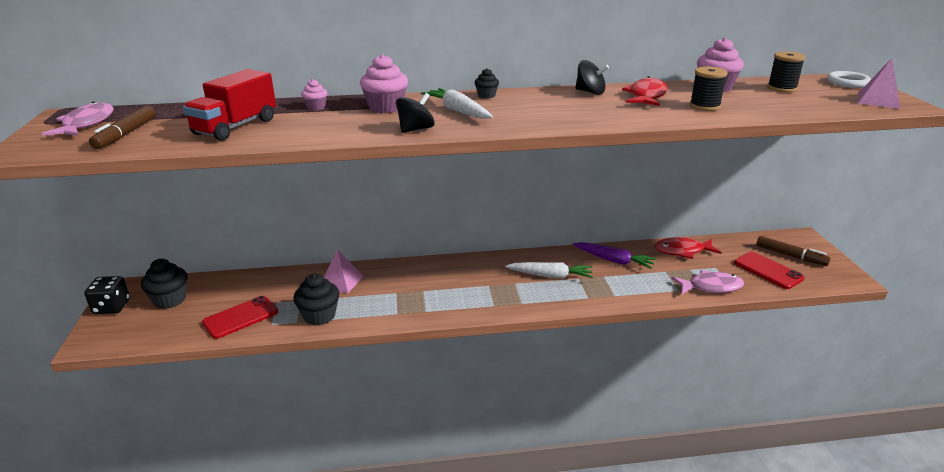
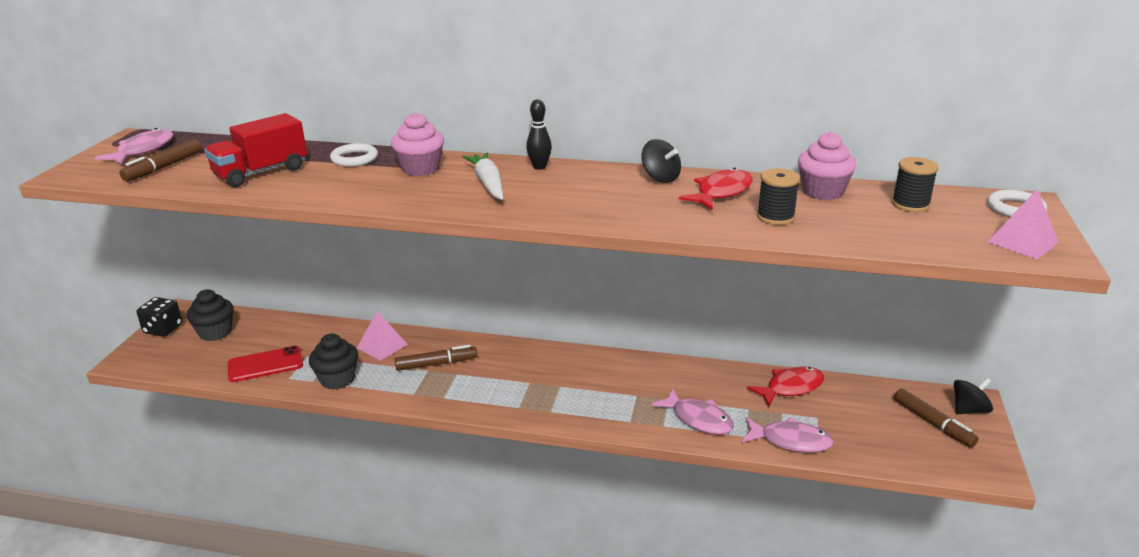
camera: 20 degrees right, 0 degrees up
(316, 107) = (354, 159): pink cupcake -> white ring
(400, 286) = (436, 364): none -> brown marker
(415, 129) = (422, 201): black spinning top -> black spinning top (969, 410)
(486, 95) = (539, 167): black cupcake -> black bowling pin
(550, 276) = (606, 386): white carrot -> none
(614, 260) = (695, 382): purple carrot -> none
(636, 285) = (698, 419): none -> pink fish
(682, 251) = (791, 388): red fish -> red fish turned 135 degrees clockwise
(768, 270) = (884, 436): red phone -> none

